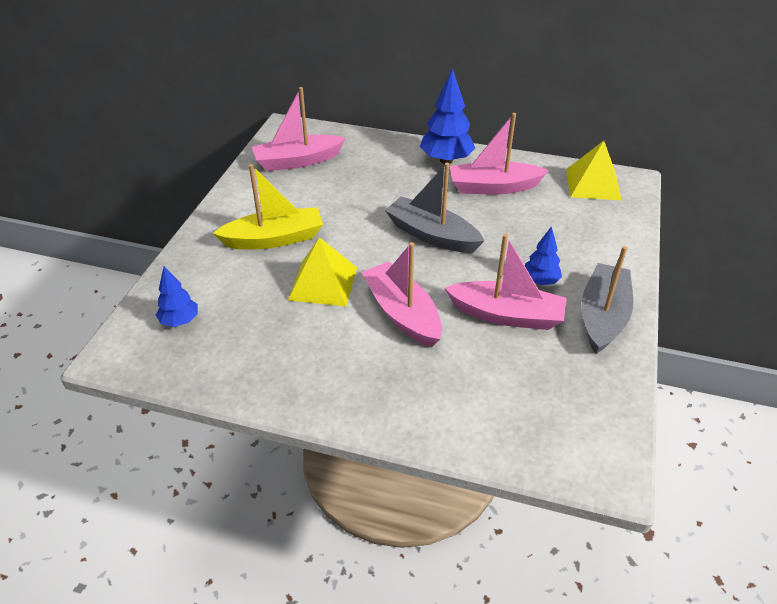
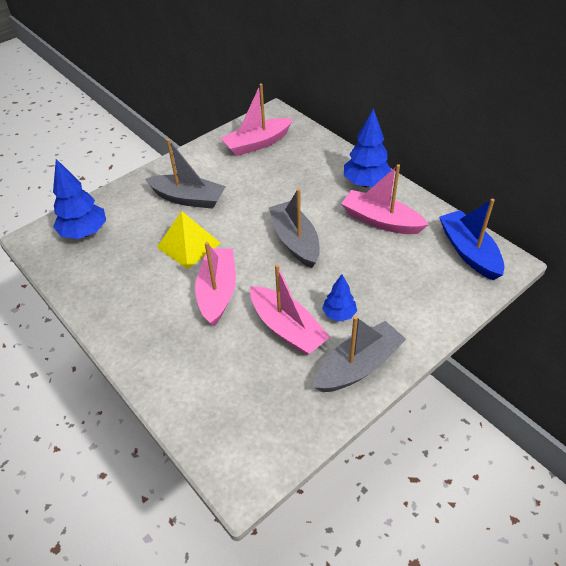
camera: 35 degrees right, 5 degrees up
(180, 321) = (84, 232): blue tree -> blue tree, size x1.71
(274, 239) = (188, 198): yellow boat -> grey boat
(297, 161) = (257, 143): pink boat -> pink boat turned 45 degrees counterclockwise
(593, 184) = (469, 252): yellow pyramid -> blue boat

